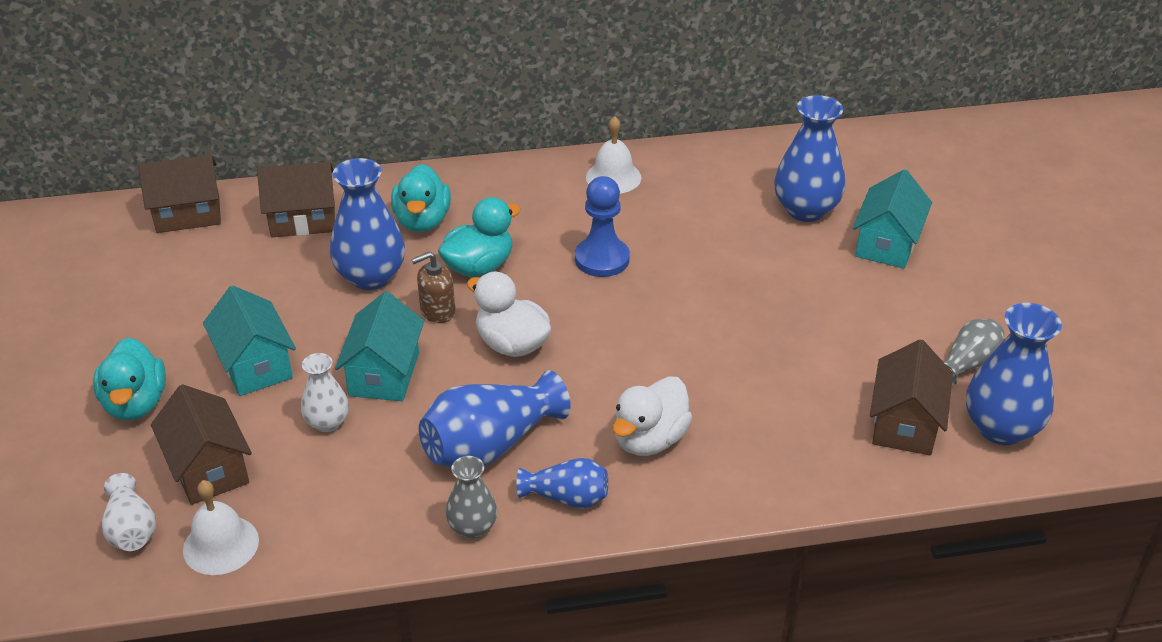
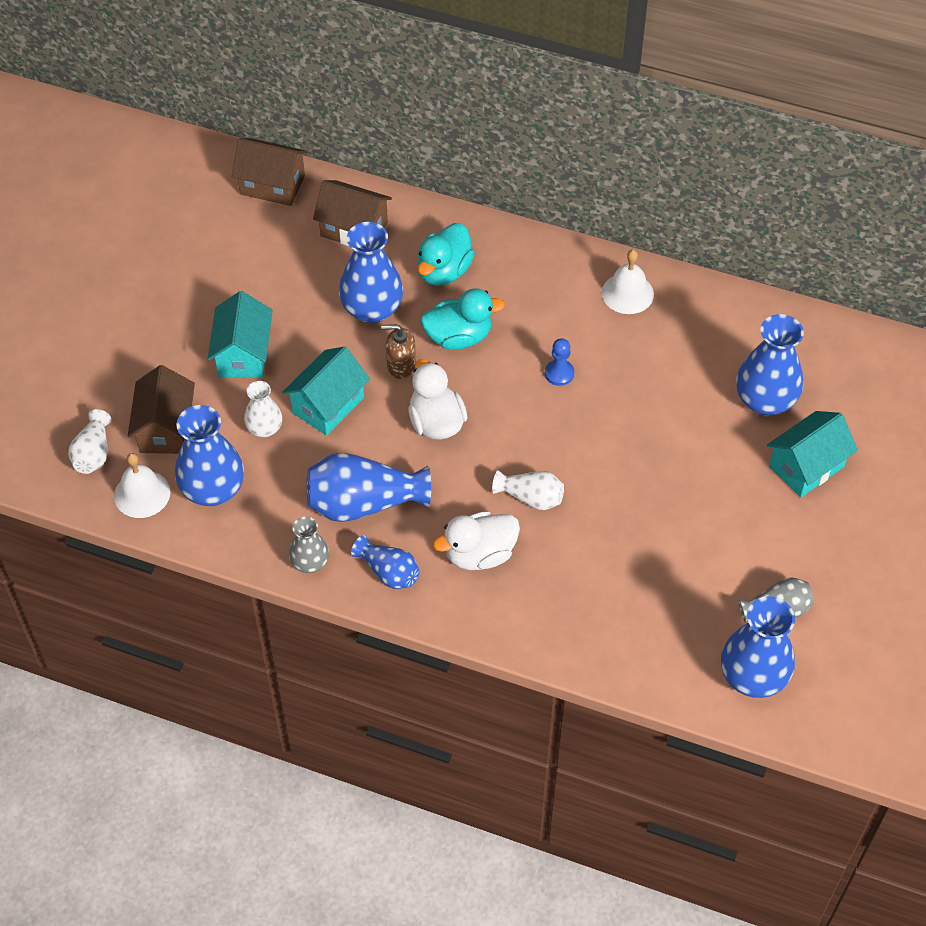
camera: 30 degrees right, 15 degrees up
(136, 403) = (147, 350): turquoise duck -> none
(306, 504) = (213, 489): none -> blue vase
(602, 259) = (559, 373): blue pawn -> blue pawn, size x0.60
(660, 369) = (531, 497): none -> white vase
(904, 424) = (680, 636): brown house -> none

